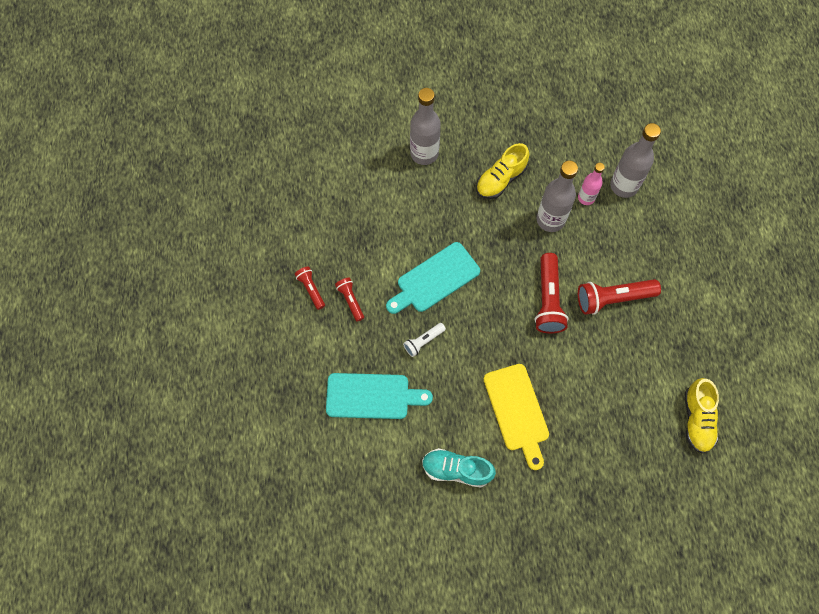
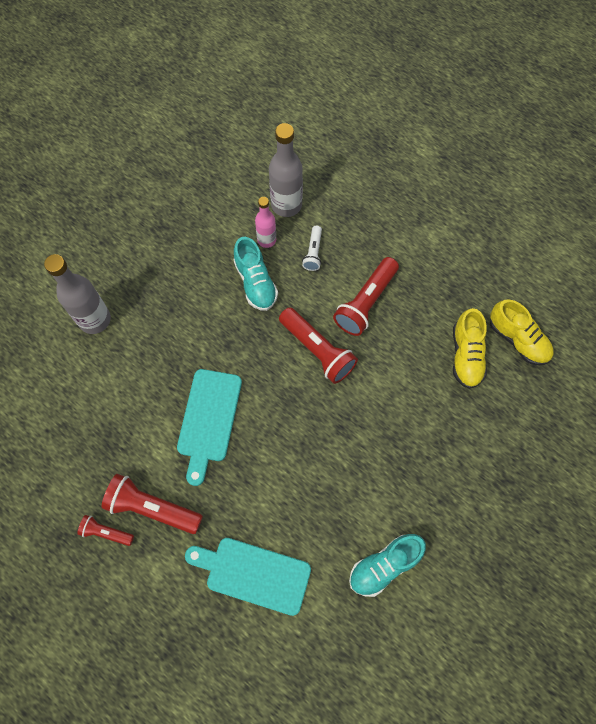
camera: 45 degrees left, 0 degrees up
(350, 300) = (152, 508): red flashlight -> red flashlight, size x1.82
(372, 396) = (253, 574): turquoise cutting board -> turquoise cutting board turned 120 degrees counterclockwise
(423, 341) = (250, 482): white flashlight -> white flashlight (313, 252)
(500, 179) = (182, 285): yellow shoe -> yellow shoe (466, 355)
(517, 411) = (383, 466): yellow cutting board -> none
(550, 219) = (255, 282): grey bottle -> turquoise shoe

